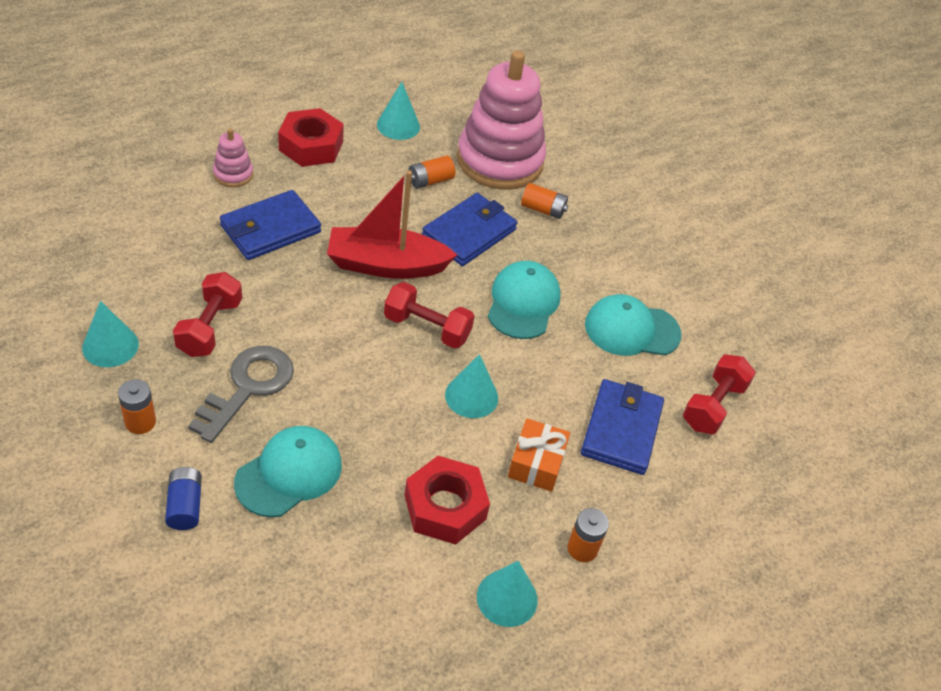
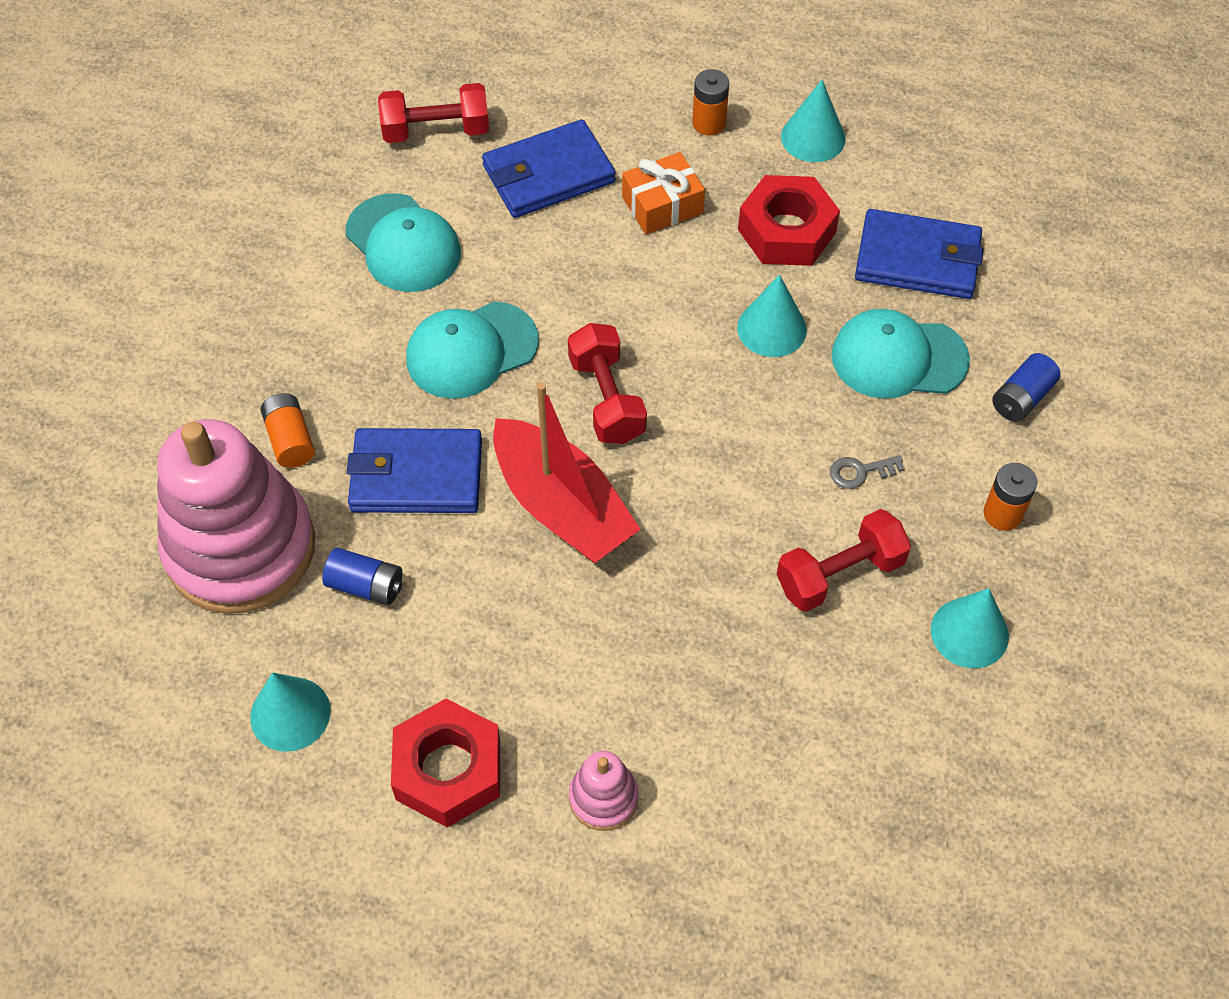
camera: 125 degrees left, 10 degrees up
(248, 387) = (860, 471): grey key -> grey key, size x0.44
(270, 229) = (643, 664): blue wallet -> blue wallet (917, 259)
(430, 181) = (365, 585): orange battery -> blue battery
(471, 396) = (647, 301): turquoise cone -> turquoise cone (771, 328)

